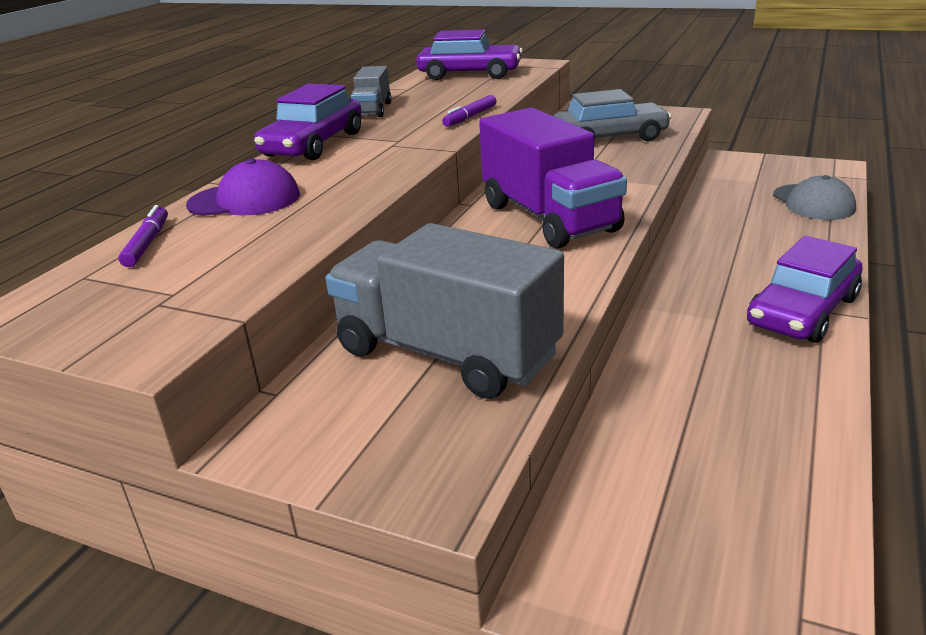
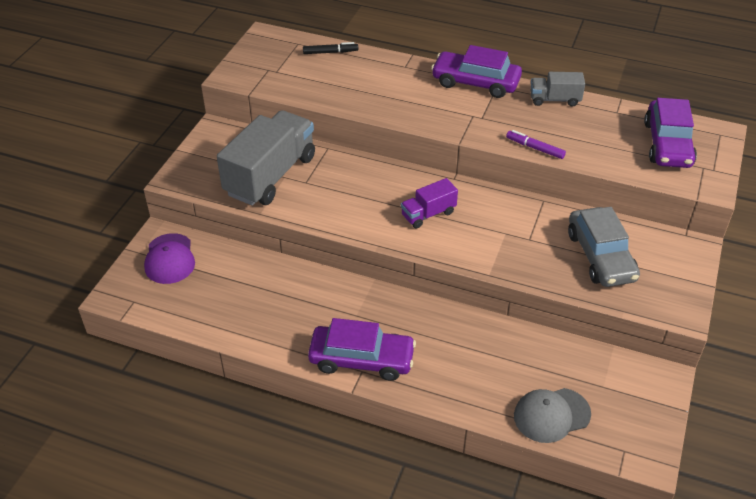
camera: 85 degrees right, 15 degrees up
(147, 243) = (330, 52): purple marker -> black marker
(245, 200) = (382, 72): purple cap -> purple cap (169, 259)
(549, 218) = (428, 214): purple truck -> purple truck, size x0.49
(802, 311) = (361, 359): purple car -> purple car turned 150 degrees clockwise

